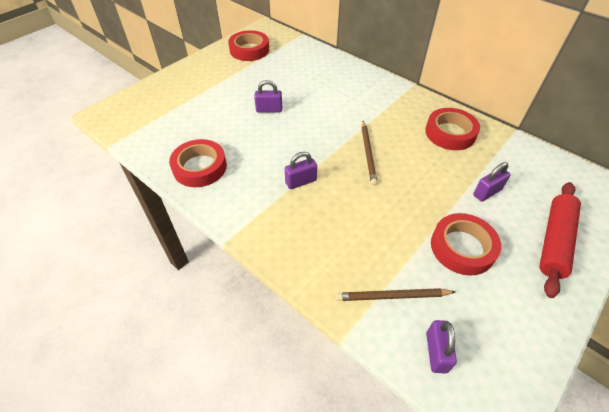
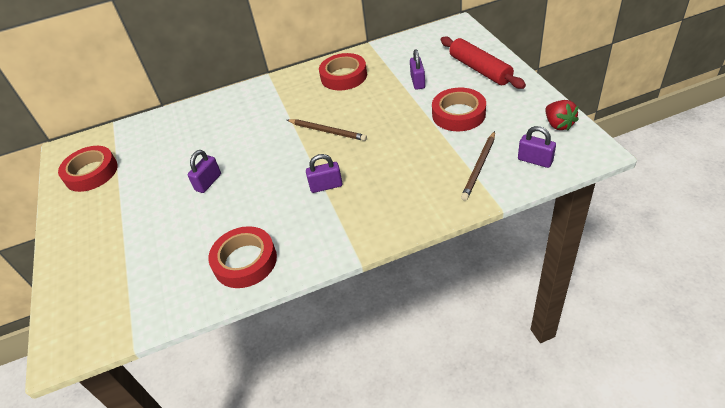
camera: 55 degrees left, 5 degrees down
(301, 182) = (326, 186): purple padlock -> purple padlock turned 75 degrees clockwise
(518, 361) = (558, 124): none -> red strawberry

